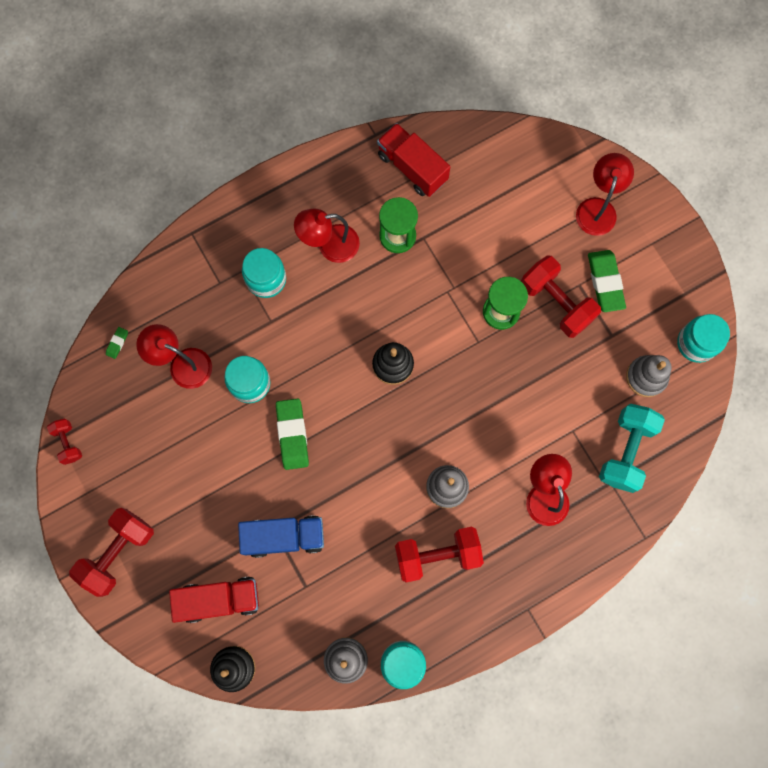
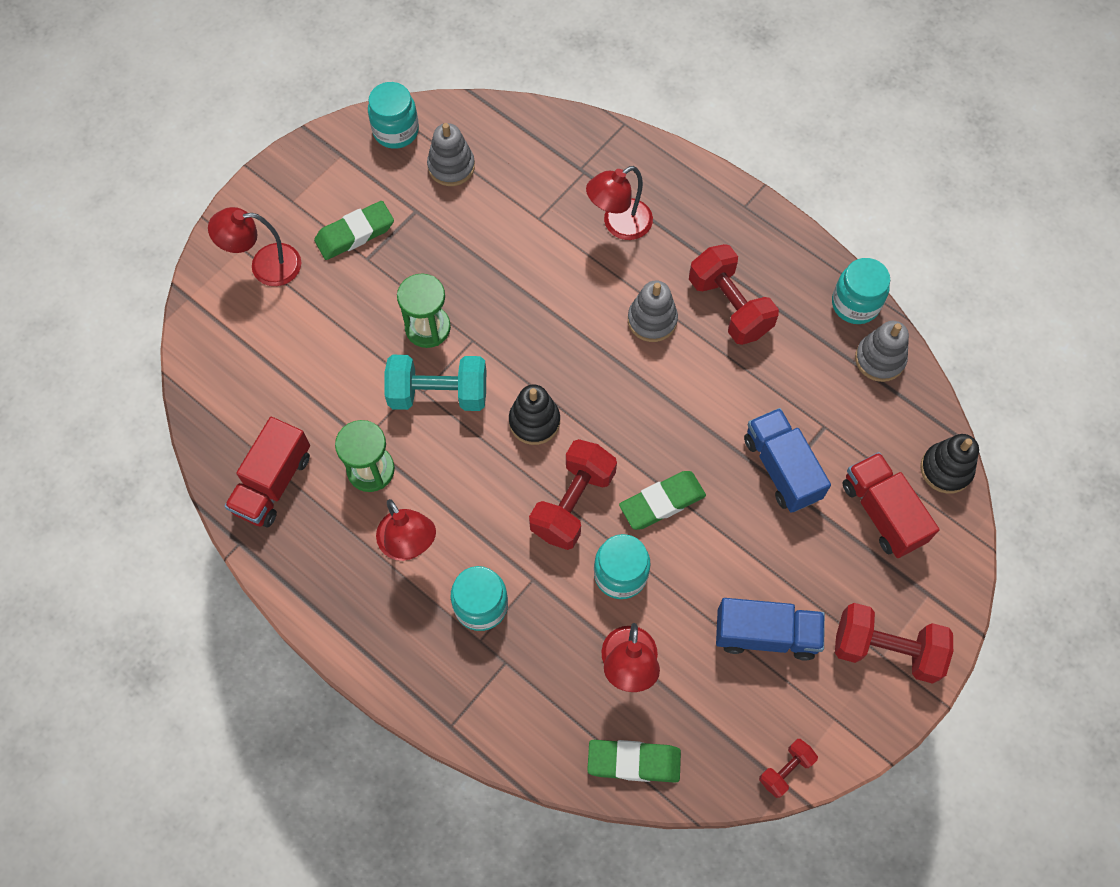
camera: 110 degrees left, 10 degrees down
(117, 343) = (634, 762): green eraser -> green eraser, size x2.17
(164, 469) = (765, 634): none -> blue truck
(556, 303) = (397, 275): red dumbbell -> red dumbbell (573, 503)
(626, 451) = (540, 163): turquoise dumbbell -> turquoise dumbbell (438, 393)

